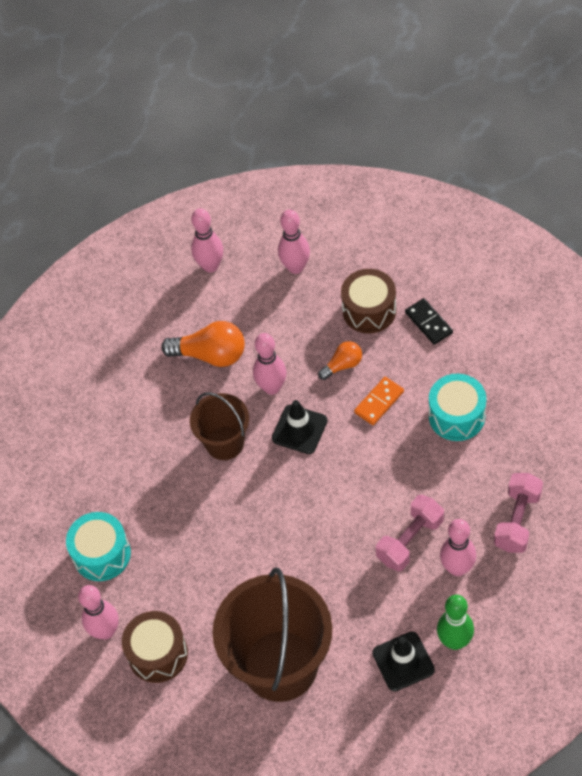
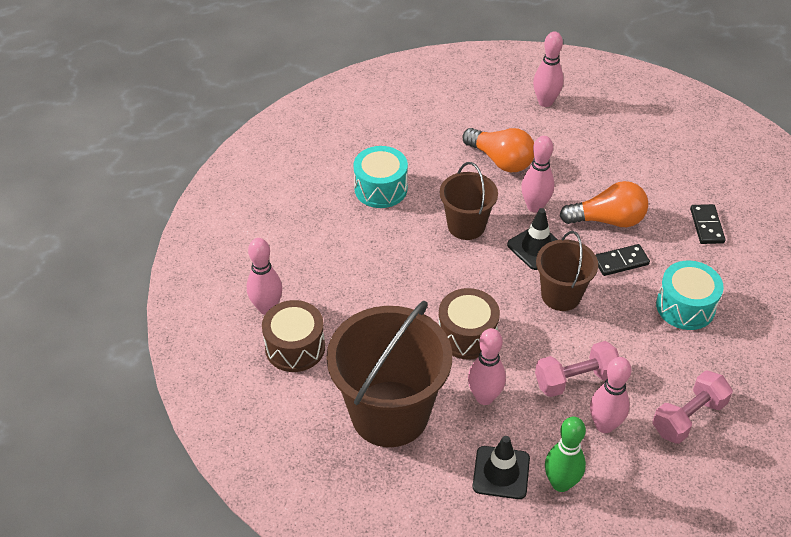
camera: 25 degrees right, 10 degrees down
(102, 554) = (307, 252): turquoise drum -> turquoise drum (380, 189)
(296, 267) = (616, 134): pink bowling pin -> pink bowling pin (484, 397)
(343, 365) = (607, 220): orange light bulb -> orange light bulb, size x1.73
(349, 466) = (561, 295): none -> brown bucket
(369, 310) = (659, 192): brown drum -> brown drum (467, 335)
(379, 402) = (621, 262): orange domino -> black domino

